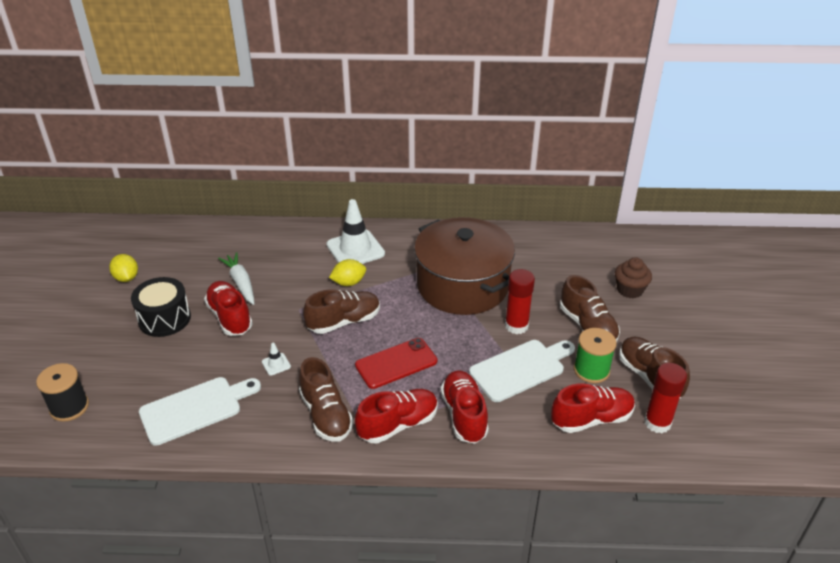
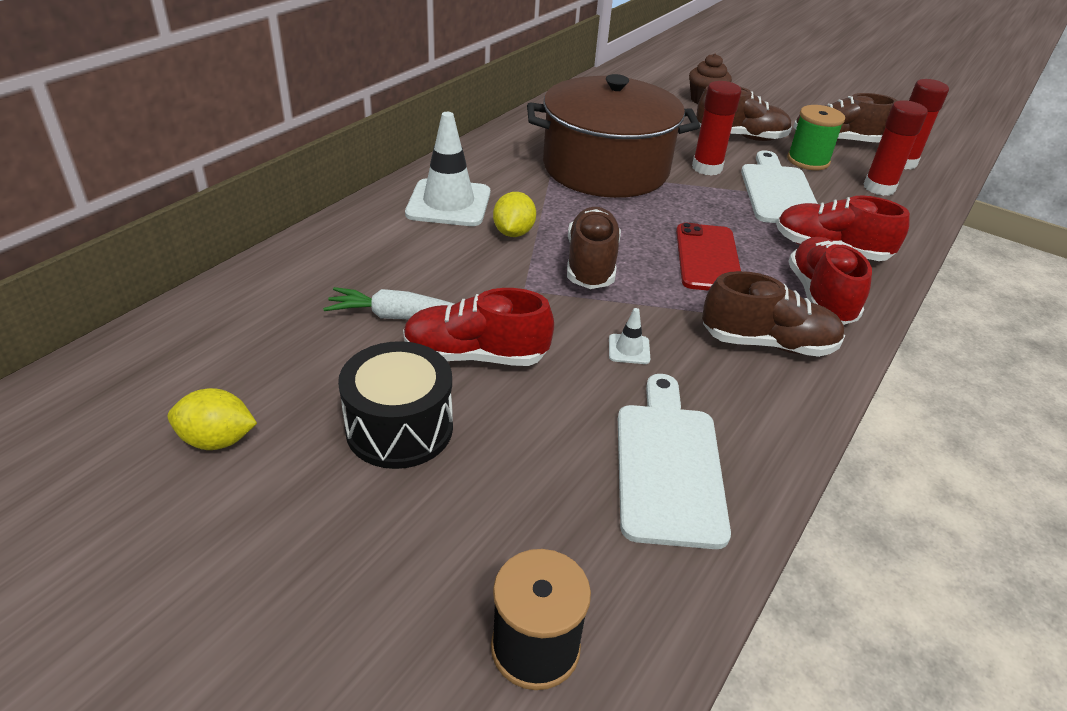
camera: 60 degrees left, 0 degrees up
(591, 419) = (879, 188): red shoe -> red glue stick

